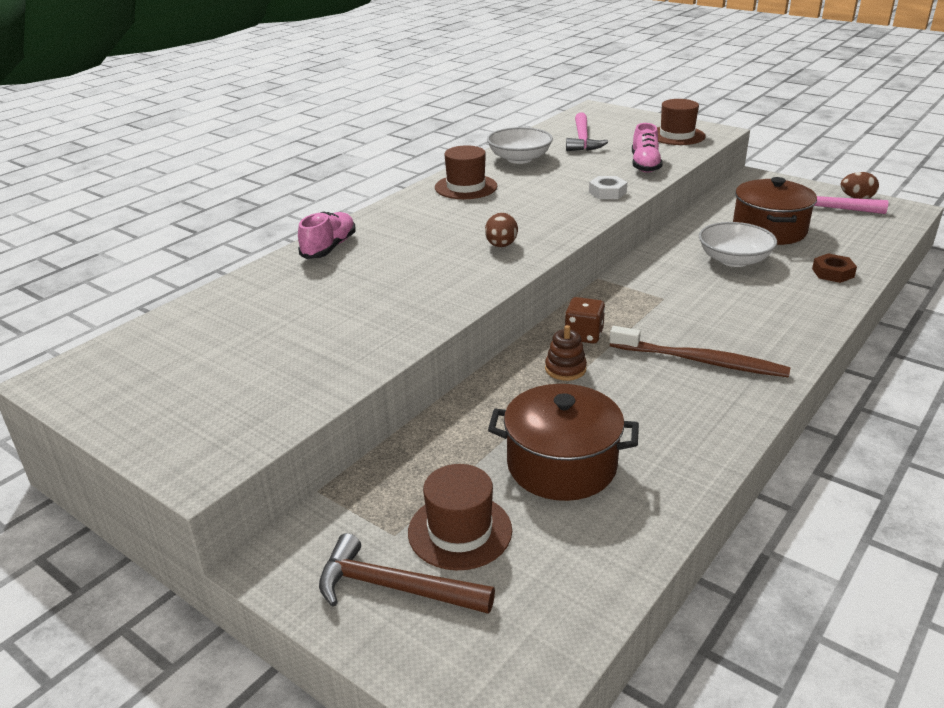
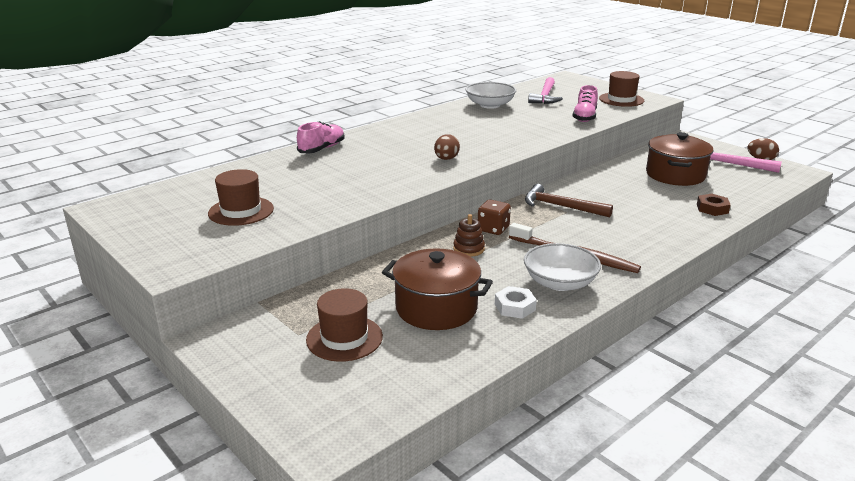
camera: 10 degrees right, 5 degrees down
(394, 587) = (284, 364): brown hammer -> brown hammer (561, 206)
(466, 187) = (440, 120): brown hat -> brown hat (241, 211)
(607, 192) = (545, 132): white nut -> white nut (515, 307)
(734, 260) = (636, 192): white bowl -> white bowl (560, 283)

